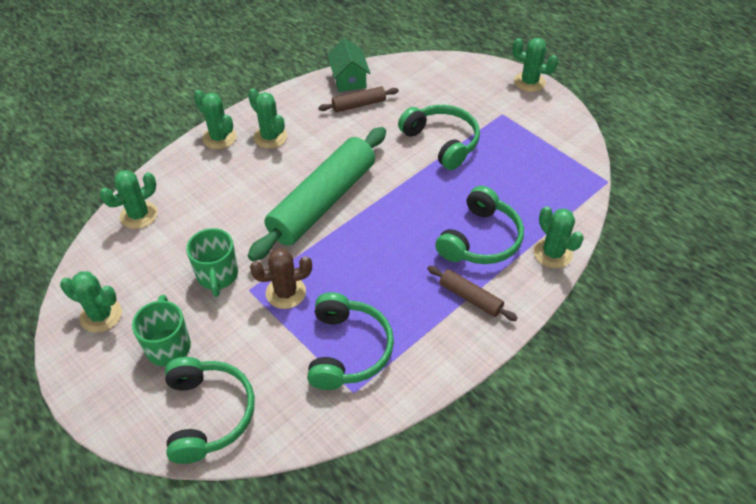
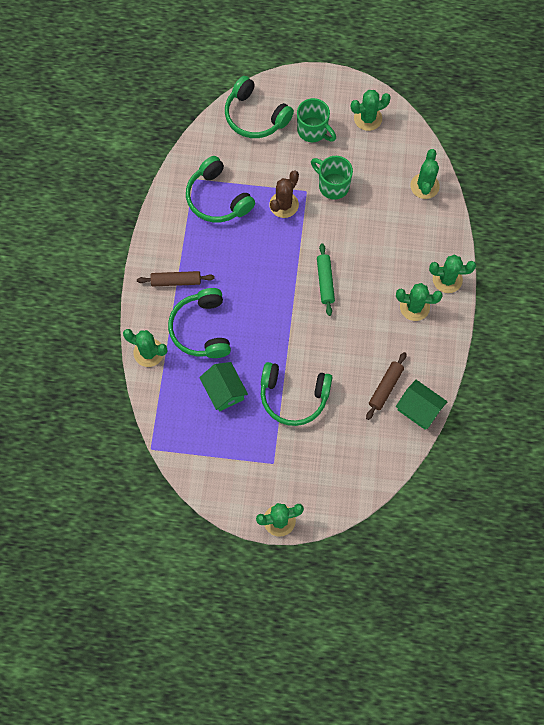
camera: 140 degrees right, 20 degrees up
(322, 202) = (325, 281): green rolling pin -> green rolling pin, size x0.45
(501, 181) = (224, 391): none -> green house

